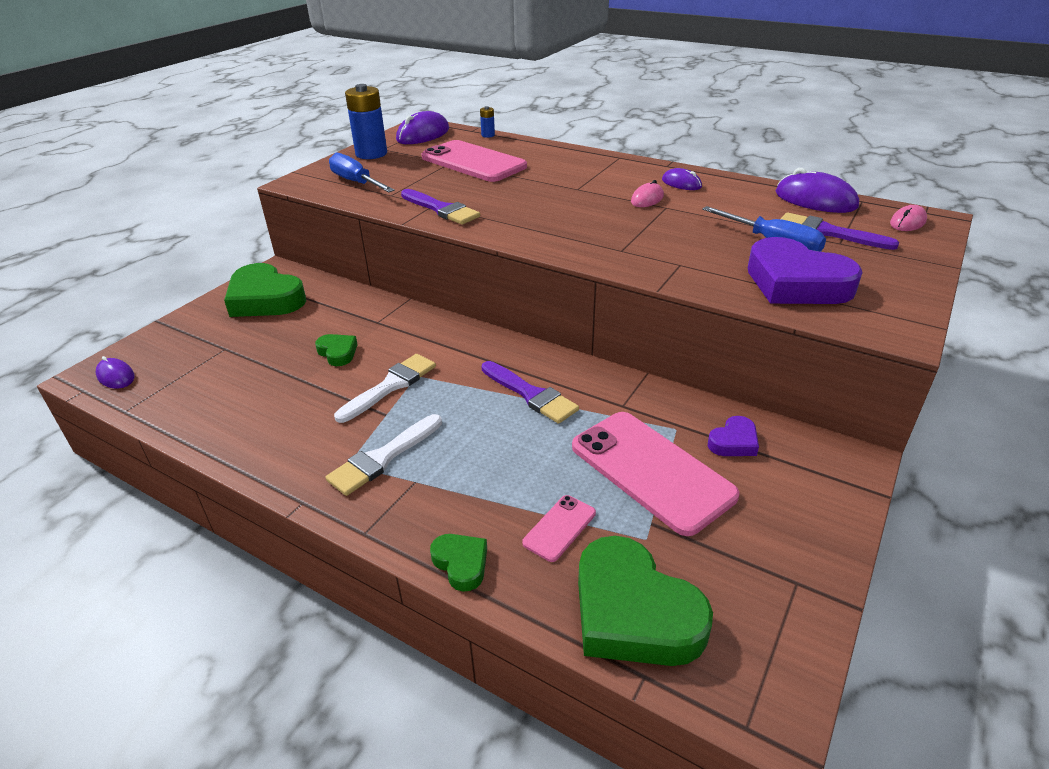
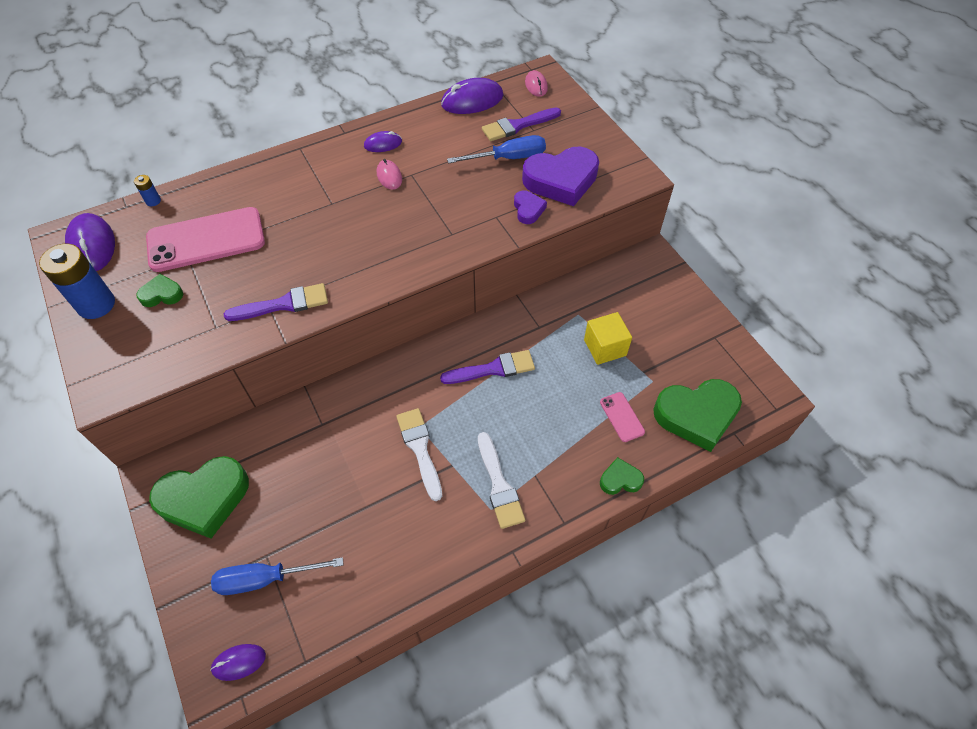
camera: 60 degrees left, 20 degrees up
(338, 352) = (345, 469): green heart -> green heart (162, 294)
(356, 182) = (158, 342): blue screwdriver -> blue screwdriver (265, 579)
(651, 471) = (605, 347): pink phone -> yellow cube
(734, 442) = (607, 295): purple heart -> purple heart (528, 209)

